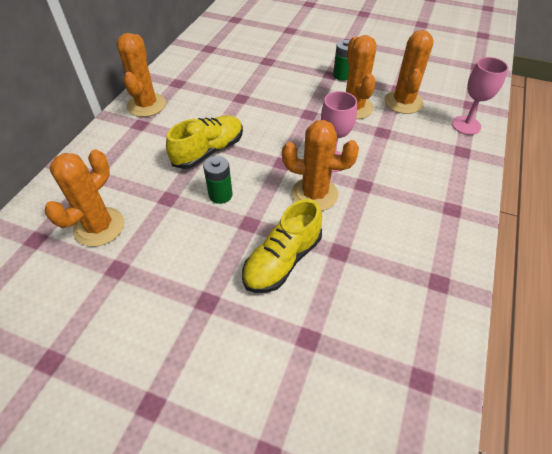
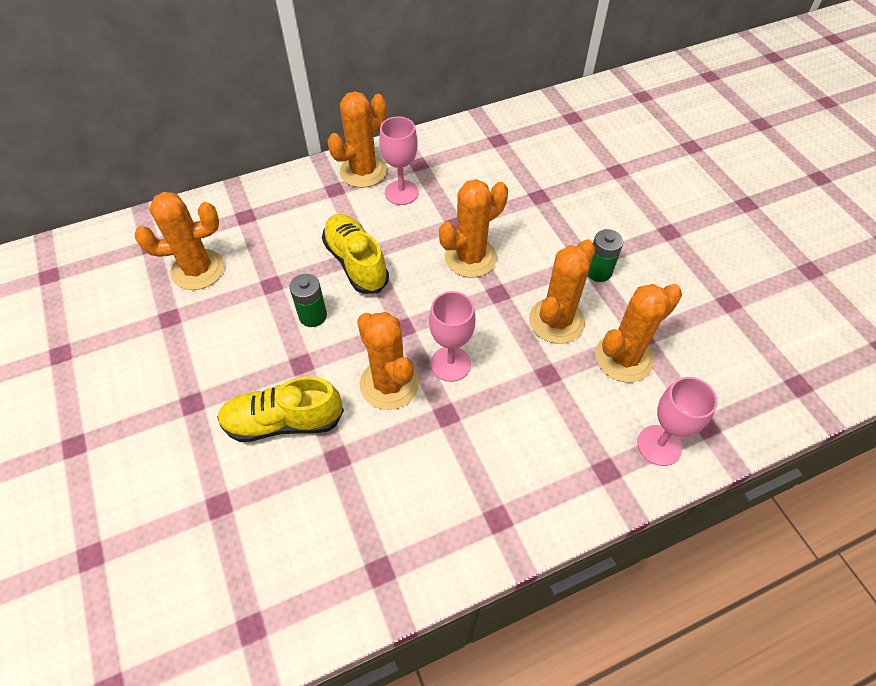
camera: 45 degrees right, 5 degrees up
(187, 102) = (401, 192): none -> pink goblet
(209, 151) = (356, 262): yellow shoe -> yellow shoe turned 120 degrees counterclockwise
(271, 108) = (470, 257): none -> orange cactus

